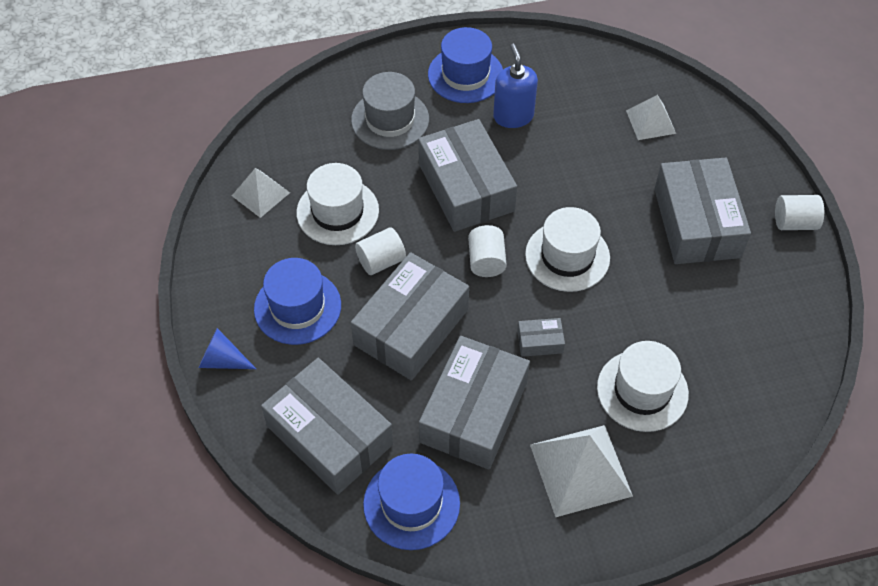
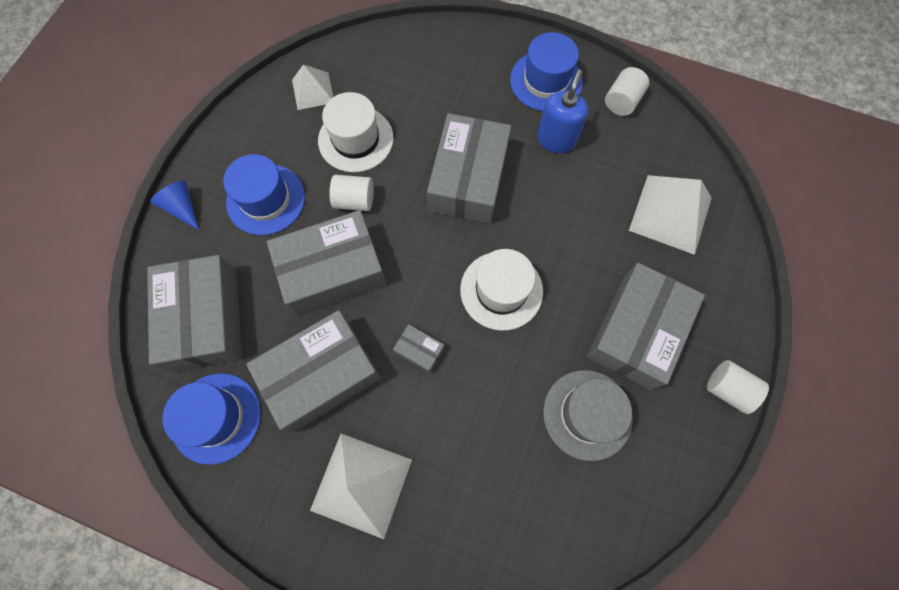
camera: 35 degrees right, 15 degrees up
(390, 120) = (455, 86): grey hat -> grey hat (587, 414)
(486, 261) = (434, 252): white cylinder -> white cylinder (622, 101)
(642, 390) = (466, 451): white hat -> none
(650, 122) = (670, 213): white pyramid -> white pyramid, size x1.67

